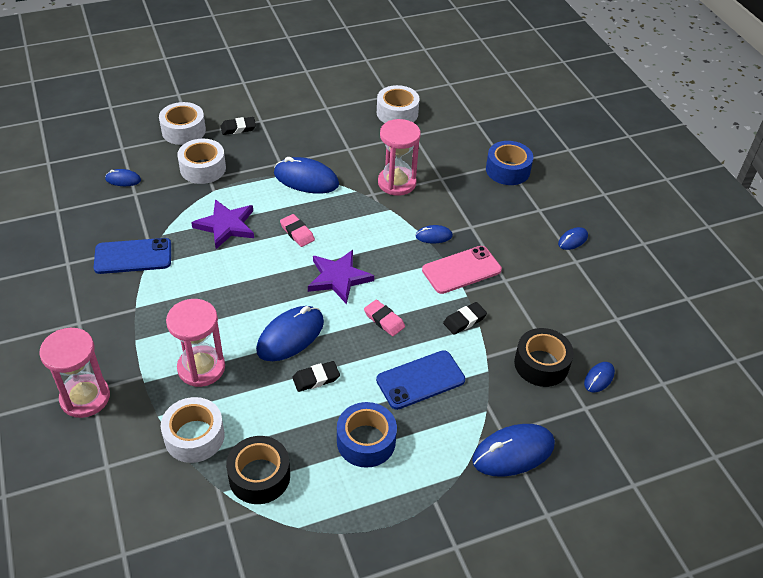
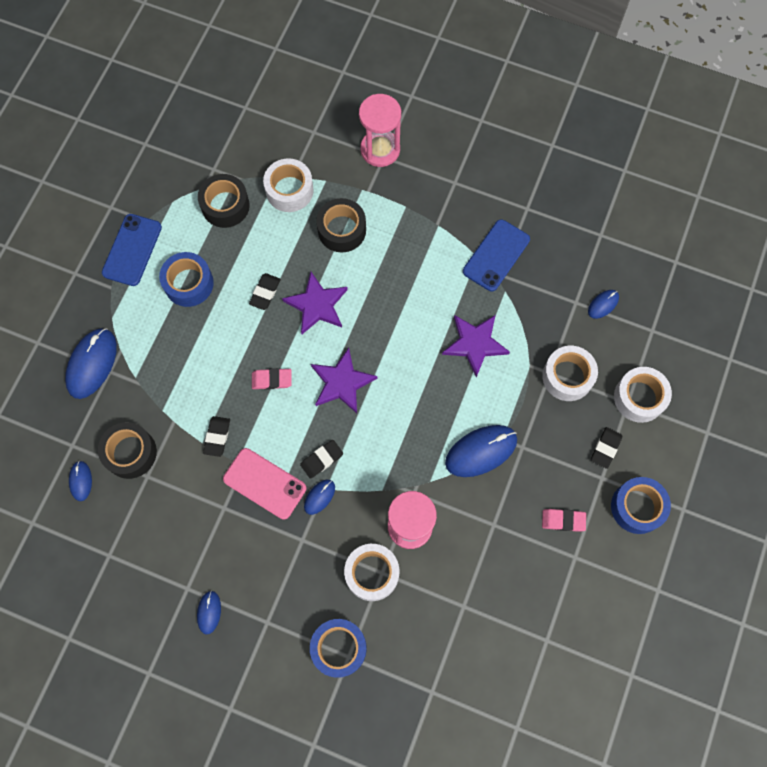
camera: 135 degrees right, 25 degrees up
(201, 368) = (342, 230): pink hourglass -> black tape
(263, 99) = (637, 507): none -> blue tape
(290, 336) = (317, 305): blue mouse -> purple star
(297, 232) = (419, 391): pink eraser -> pink eraser (563, 520)
(397, 113) = (510, 621): white tape -> white tape (372, 573)
(408, 251) = (321, 459): none -> black eraser
(420, 380) = (199, 358): blue phone -> blue phone (132, 250)
(461, 270) = (264, 483): pink phone -> pink phone turned 75 degrees counterclockwise

